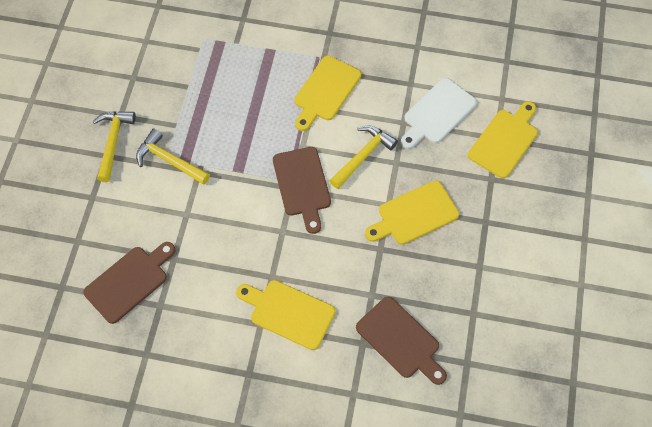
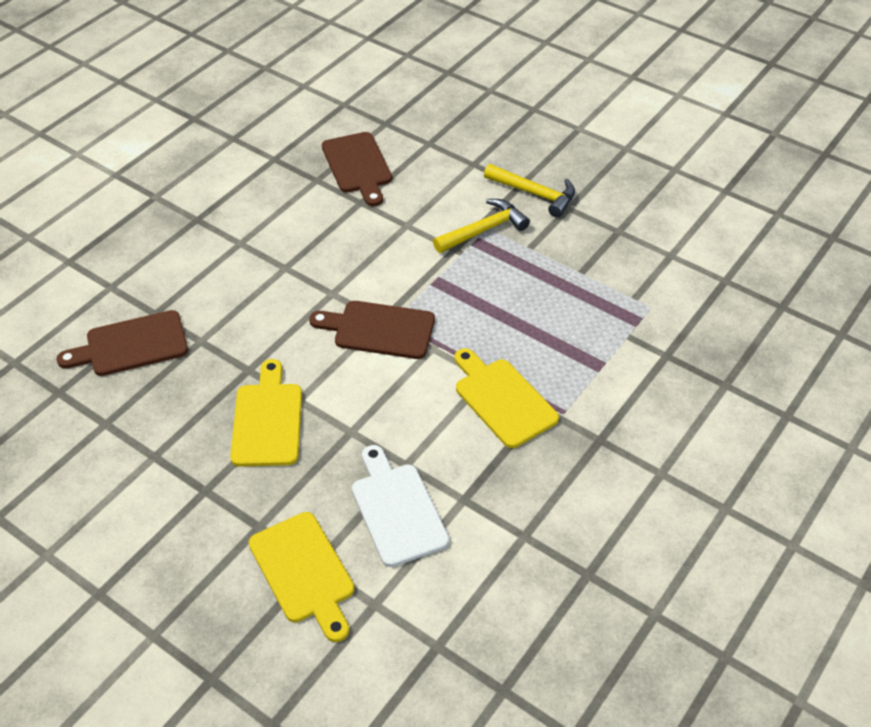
camera: 115 degrees right, 15 degrees down
(289, 313) = (234, 267): yellow cutting board -> none
(363, 156) = (382, 401): yellow hammer -> none

